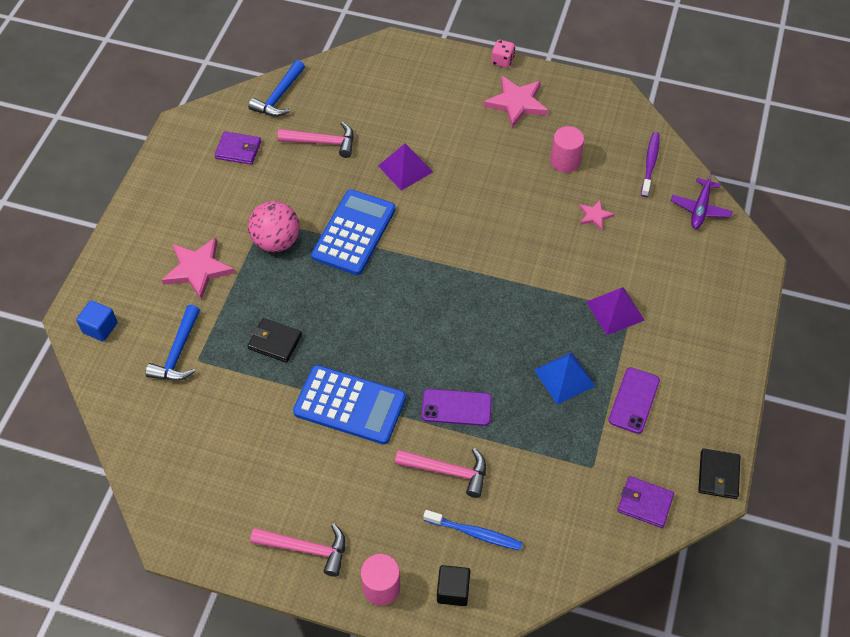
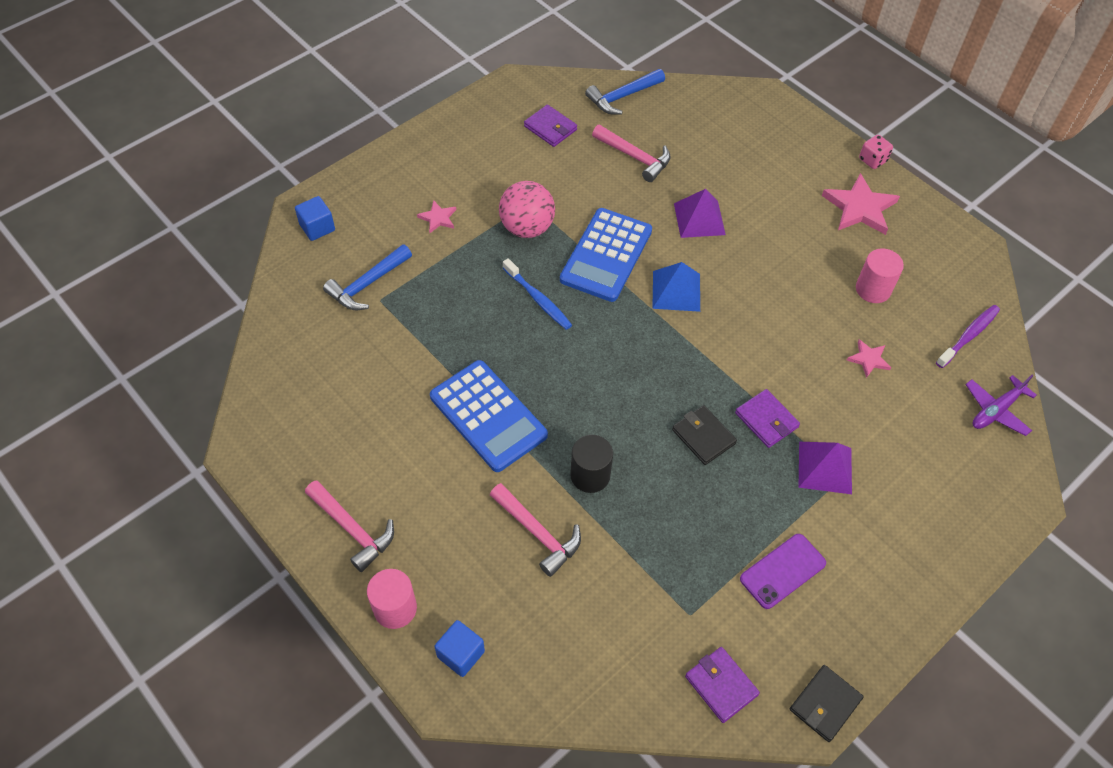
camera: 30 degrees right, 0 degrees up
(198, 269) = (438, 218): pink star -> pink star, size x0.52
(275, 342) = (460, 319): black wallet -> black wallet (703, 436)
(354, 233) = (606, 255): blue calculator -> blue calculator turned 150 degrees clockwise
(453, 590) = (461, 654): black cube -> blue cube
(456, 407) = (590, 475): purple phone -> black cylinder
(475, 533) = (522, 610): blue toothbrush -> blue toothbrush (538, 299)
(554, 298) = (766, 420): none -> purple wallet
(564, 378) = (722, 506): blue pyramid -> blue pyramid (676, 291)

